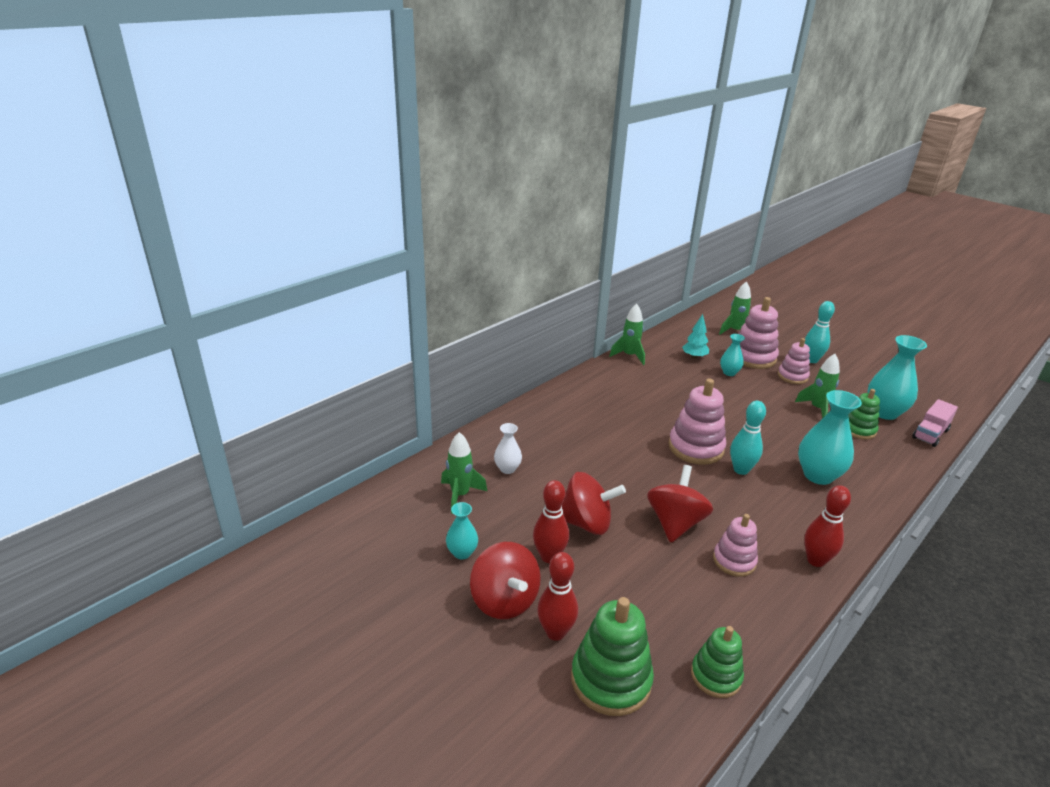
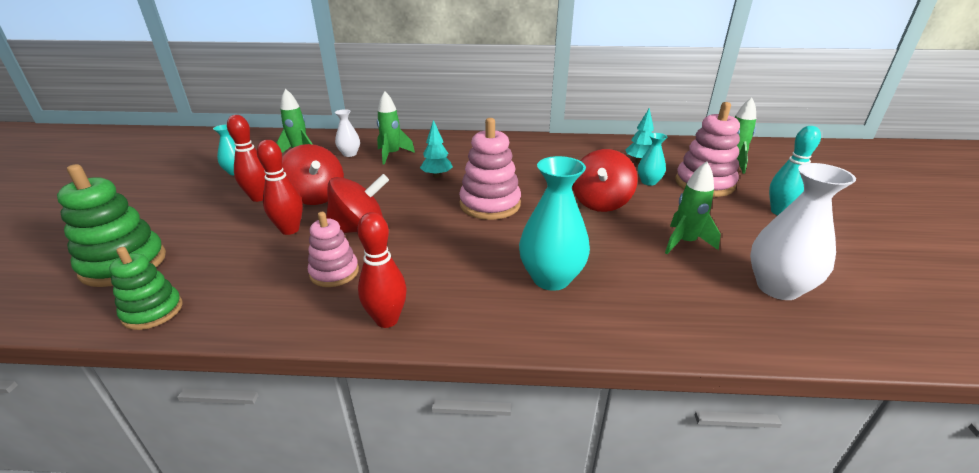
camera: 50 degrees right, 0 degrees up
(504, 600) = (194, 200): red spinning top -> red spinning top (600, 203)
(555, 632) = (170, 227): red bowling pin -> red bowling pin (290, 230)
(617, 446) = (437, 176): none -> turquoise tree
(629, 356) = (580, 141): green rocket -> green rocket (392, 155)
(741, 470) = (489, 234): turquoise bowling pin -> none
(792, 376) = (718, 211): pink stacking toy -> none
(858, 430) = (697, 279): green stacking toy -> none
(884, 412) = (777, 287): turquoise vase -> white vase
(930, 434) = (807, 339): pink truck -> none

